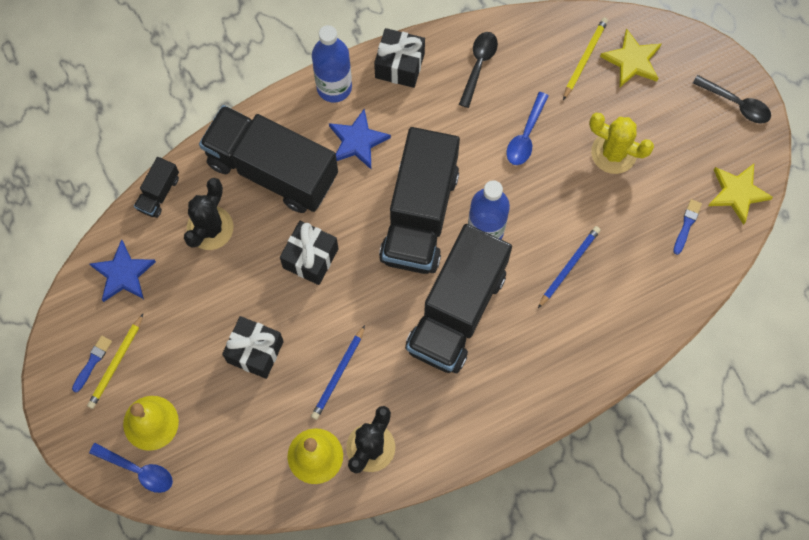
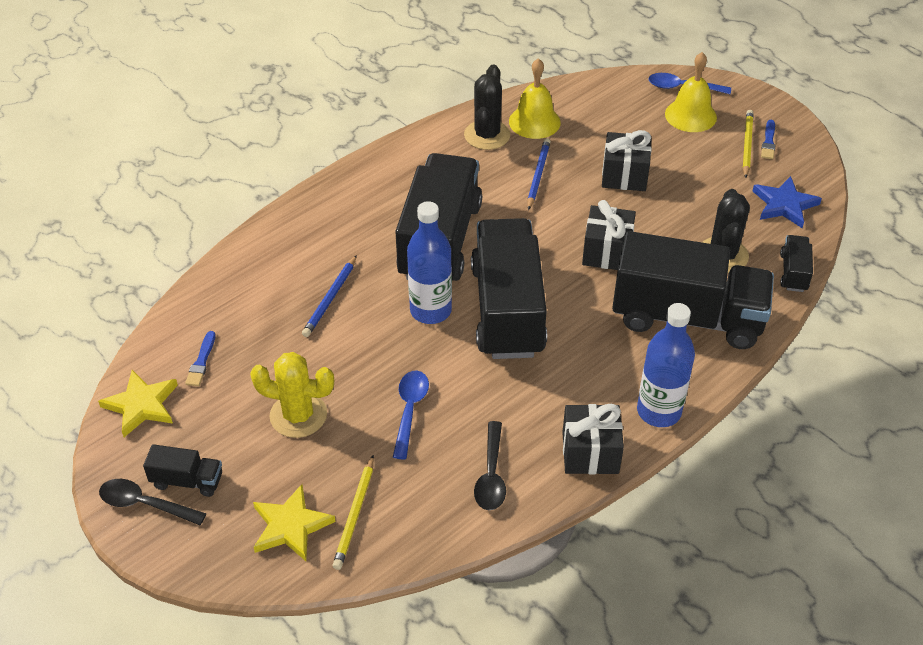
camera: 165 degrees right, 25 degrees down
(357, 141) = (605, 363): blue star -> none
(704, 115) = (187, 481): none -> black truck

